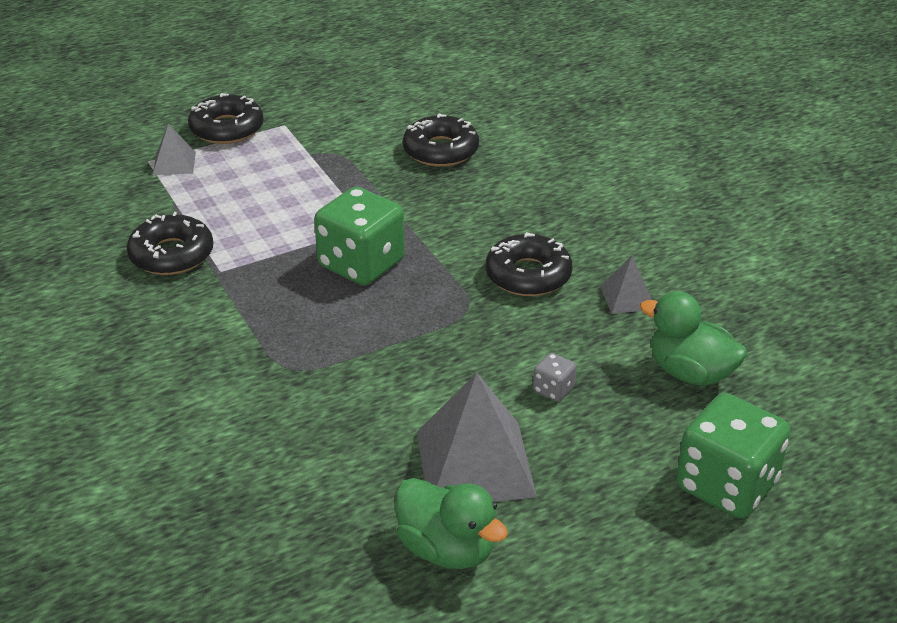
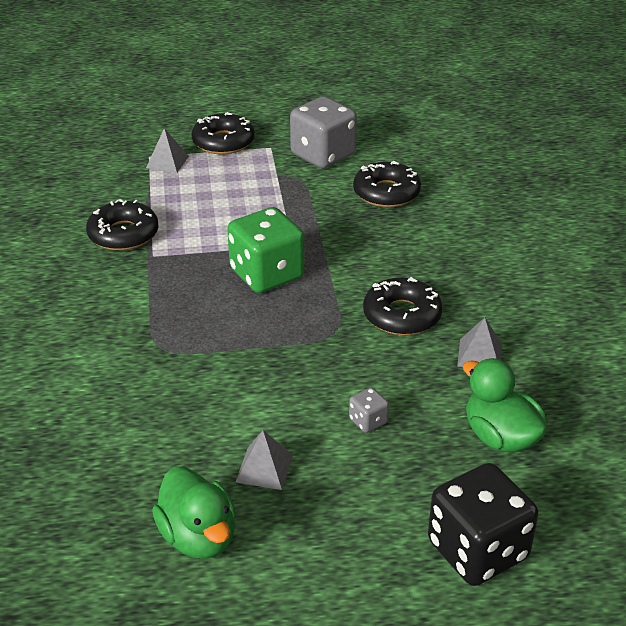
camera: 20 degrees right, 0 degrees up
(348, 122) = (323, 155): none -> grey dice
(475, 463) = (264, 468): grey pyramid -> grey pyramid, size x0.50
(726, 485) = (477, 550): green dice -> black dice

